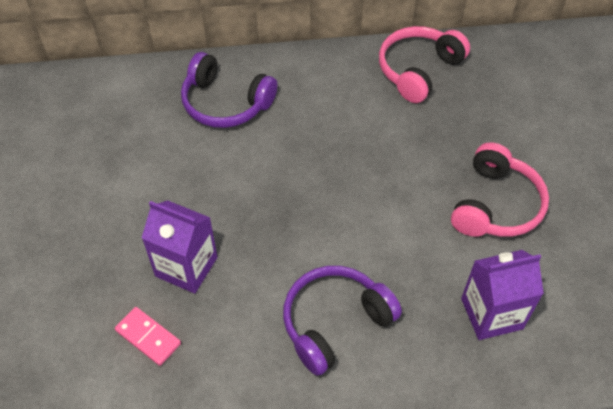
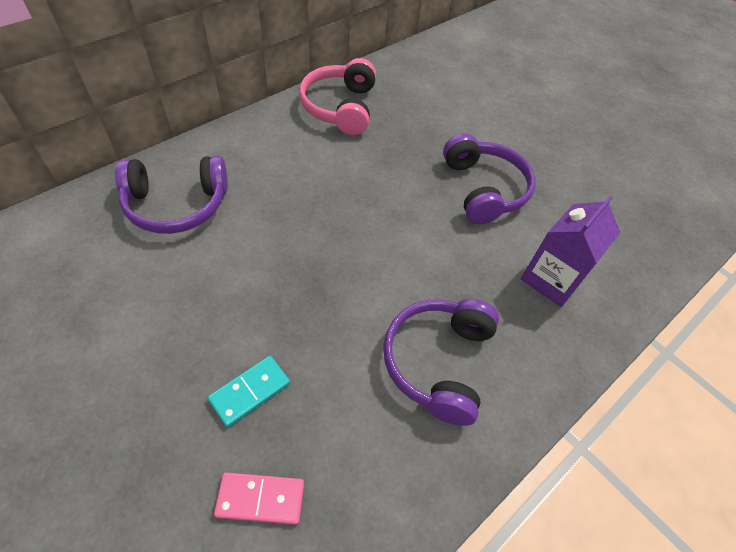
camera: 40 degrees left, 0 degrees up
(186, 266) = (250, 392): purple carton -> turquoise domino
(496, 205) = (484, 189): pink headphones -> purple headphones

